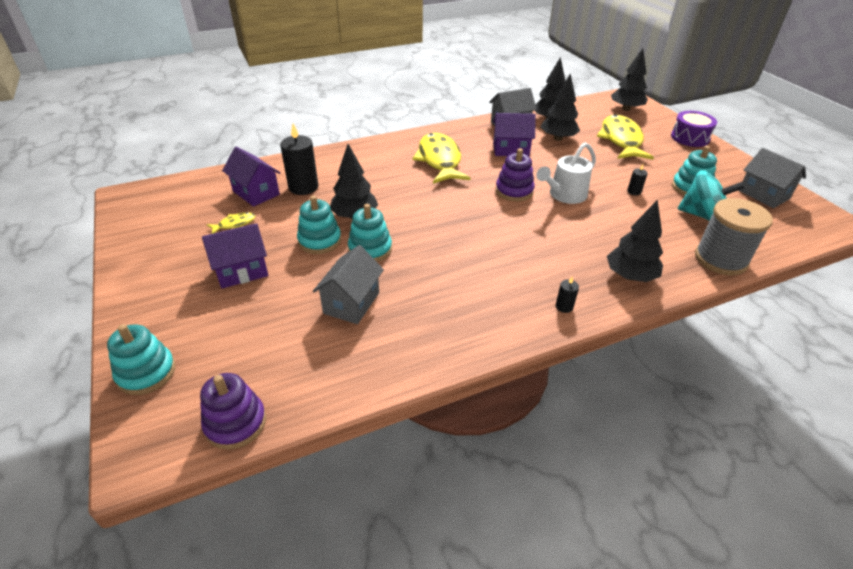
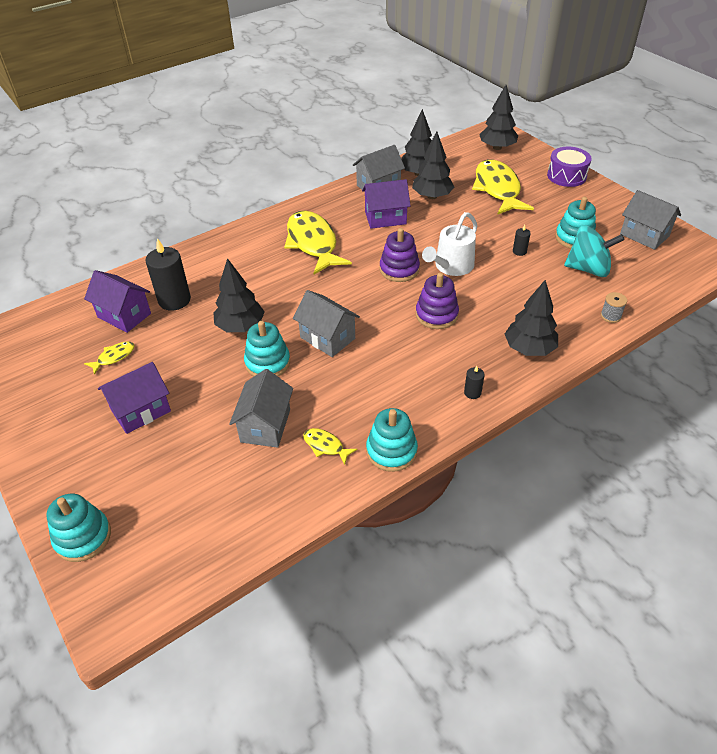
camera: 10 degrees left, 5 degrees up
(235, 423) = (190, 569): purple stacking toy -> purple stacking toy (436, 315)
(319, 241) = (212, 362): turquoise stacking toy -> turquoise stacking toy (391, 451)
(404, 331) = (325, 446): none -> yellow fish
(432, 237) = (327, 338): none -> grey house
(720, 259) = (610, 316): grey spool -> grey spool, size x0.41

